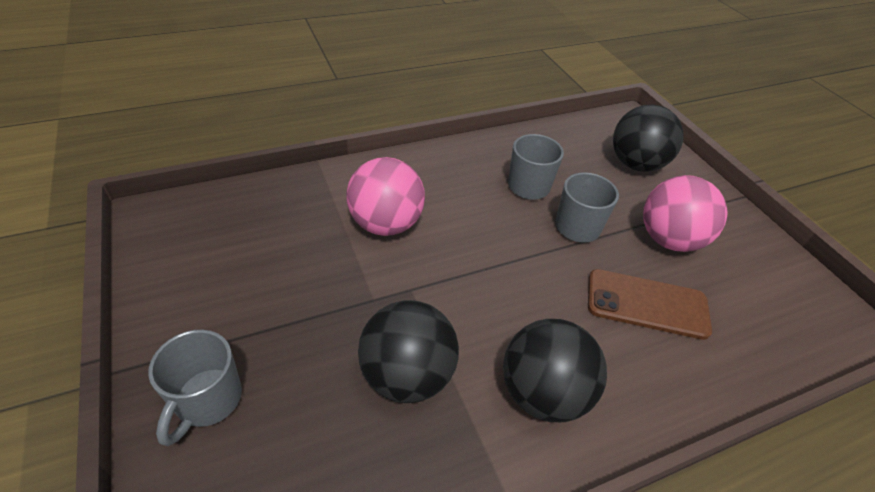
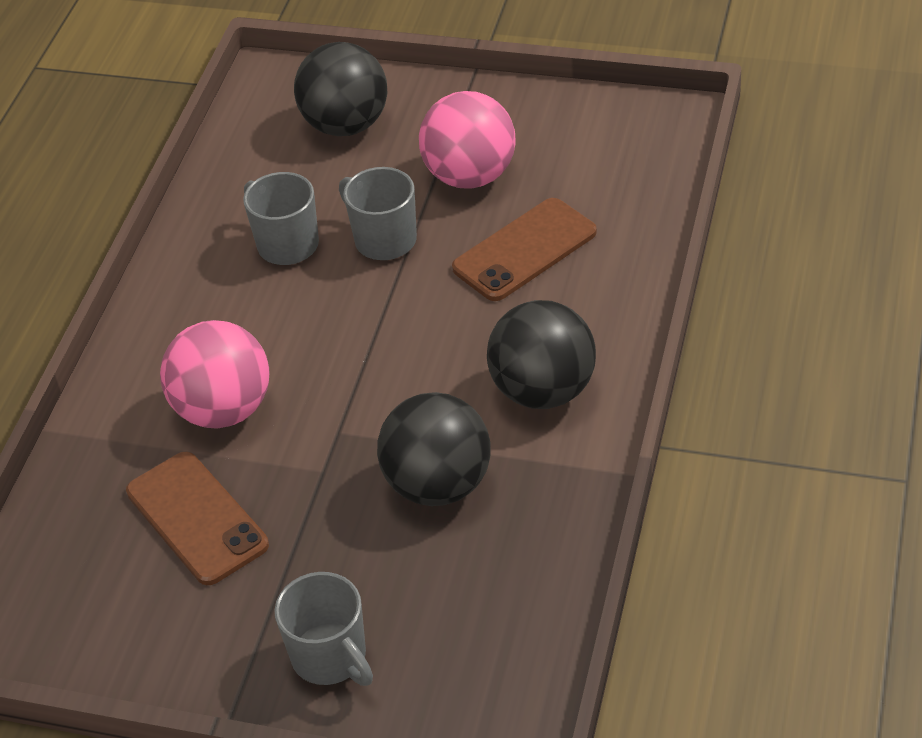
camera: 45 degrees left, 0 degrees up
(293, 257) = (197, 518): none -> brown phone

